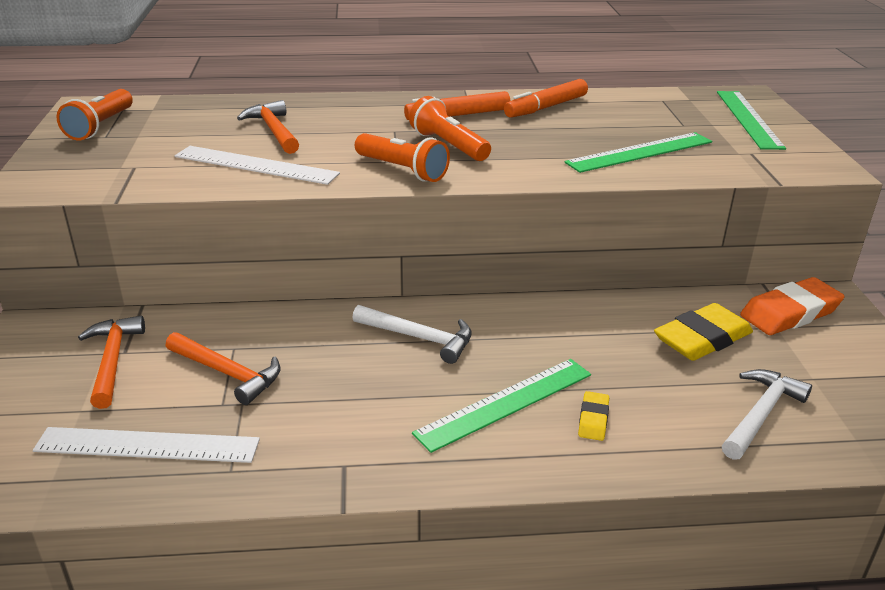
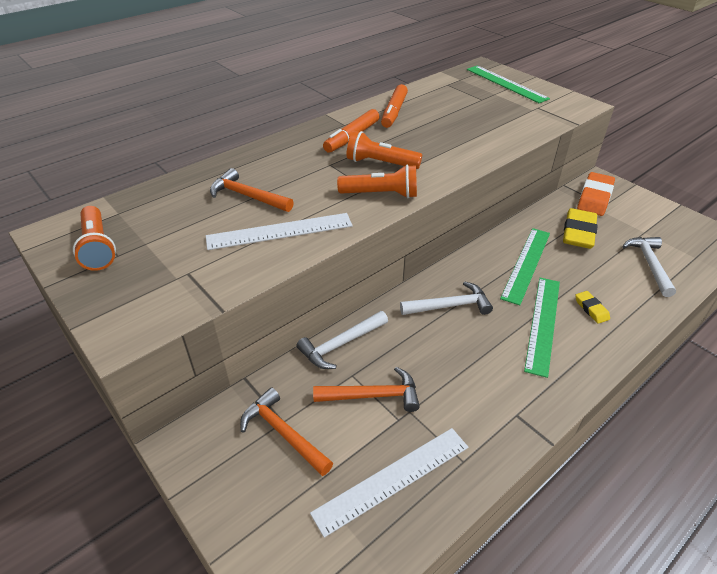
camera: 35 degrees left, 10 degrees up
(260, 319) = (341, 344): none -> white hammer
(640, 152) = (488, 127): green ruler -> green ruler (526, 264)

